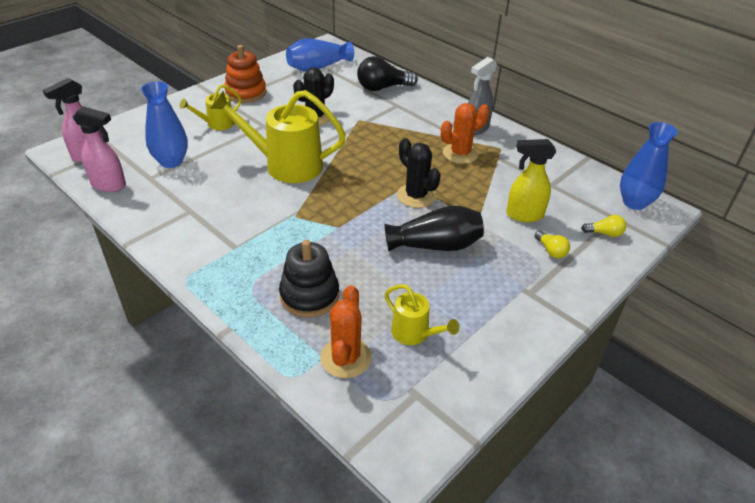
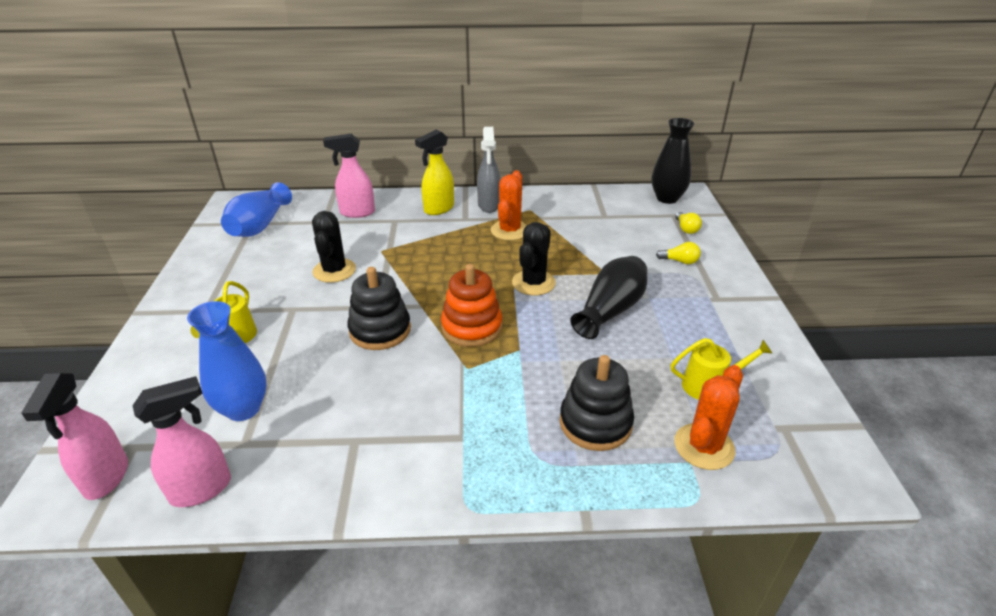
camera: 45 degrees left, 5 degrees down
(246, 93) = (216, 289): orange stacking toy -> orange stacking toy (471, 327)
(285, 165) = (380, 330): yellow watering can -> black stacking toy
(345, 358) = (704, 446): orange cactus -> orange cactus turned 75 degrees clockwise
(383, 88) = (357, 212): black light bulb -> pink spray bottle
(416, 196) = (533, 283): black cactus -> black cactus turned 75 degrees counterclockwise
(524, 215) = (624, 248): yellow spray bottle -> yellow spray bottle (438, 209)
(604, 233) = (686, 229): yellow light bulb -> yellow light bulb turned 120 degrees clockwise
(634, 202) = (667, 198): blue vase -> black vase

